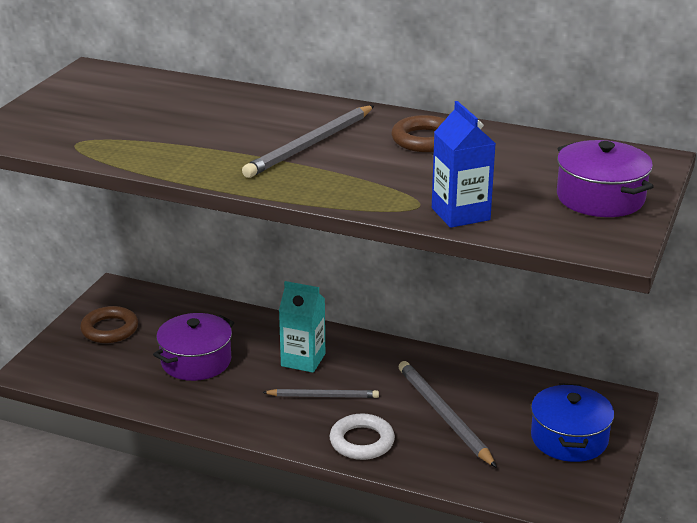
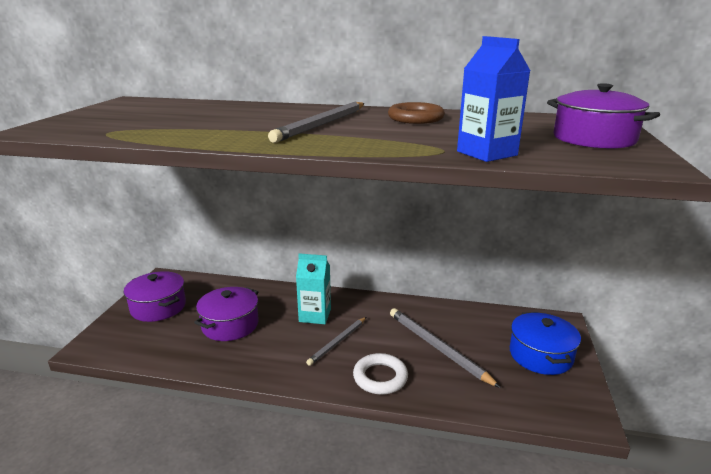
camera: 10 degrees left, 5 degrees down
(109, 329) = (158, 307): brown ring -> purple pot
(323, 396) = (338, 342): grey pencil -> grey pencil turned 135 degrees clockwise

